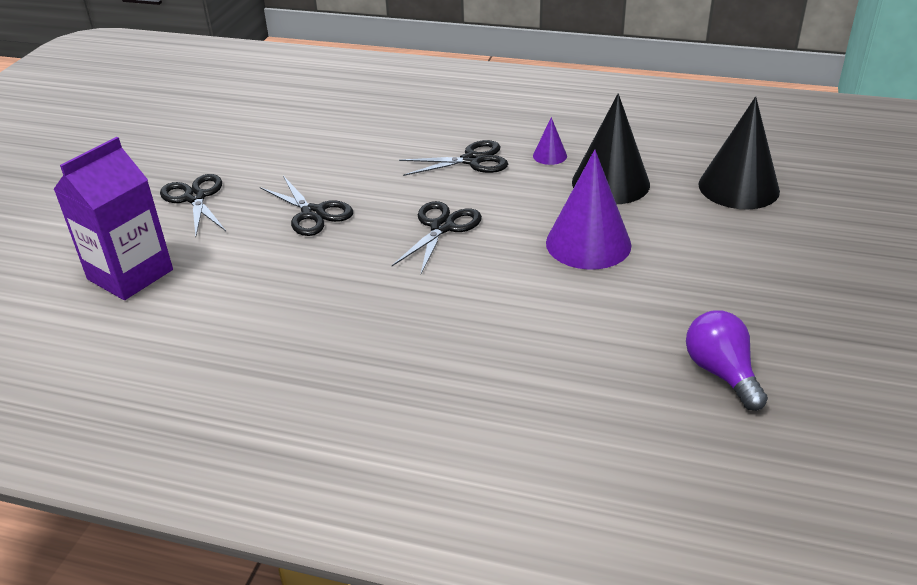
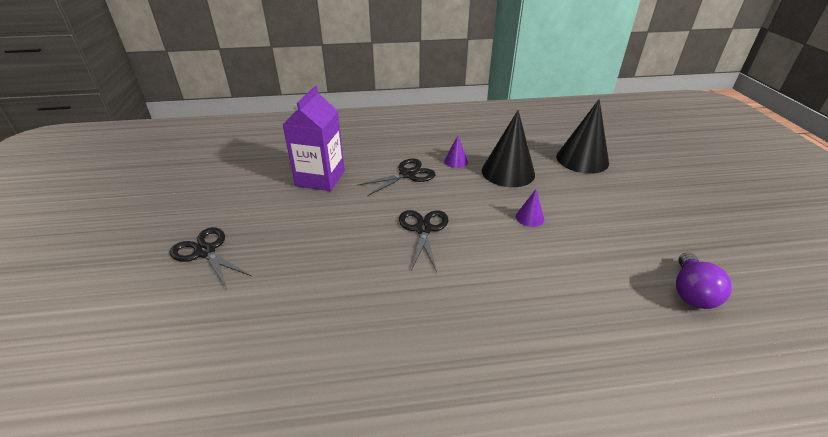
camera: 25 degrees left, 0 degrees up
(130, 274) = (179, 344): purple carton -> purple carton (320, 178)
(313, 213) = (317, 241): black scissors -> none
(588, 243) = (529, 217): purple cone -> purple cone, size x0.46
(721, 373) = (691, 292): purple light bulb -> purple light bulb turned 120 degrees counterclockwise

